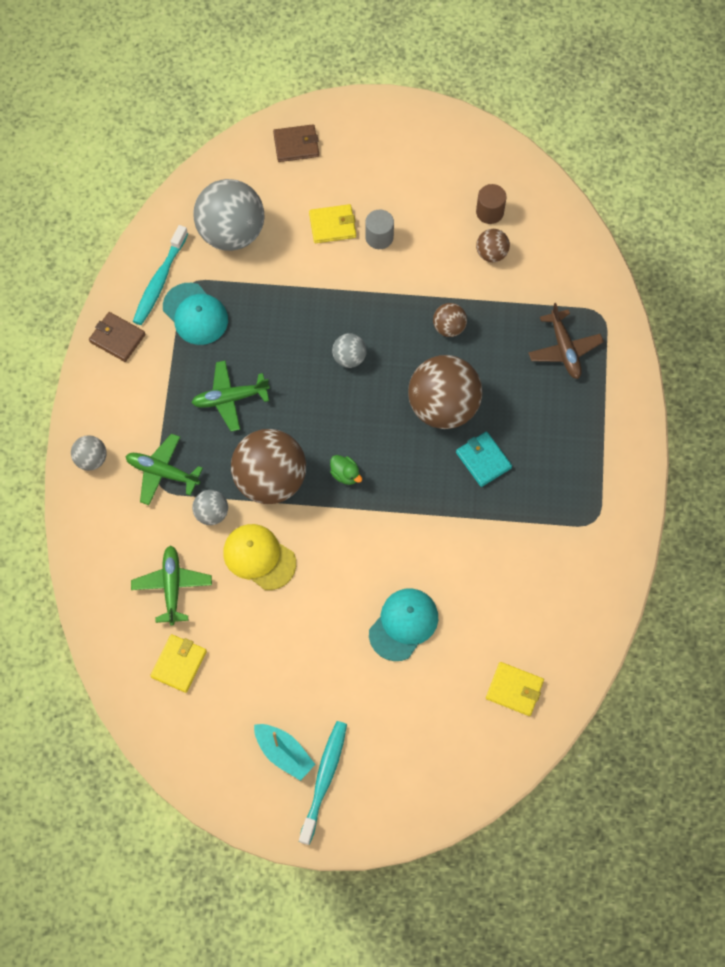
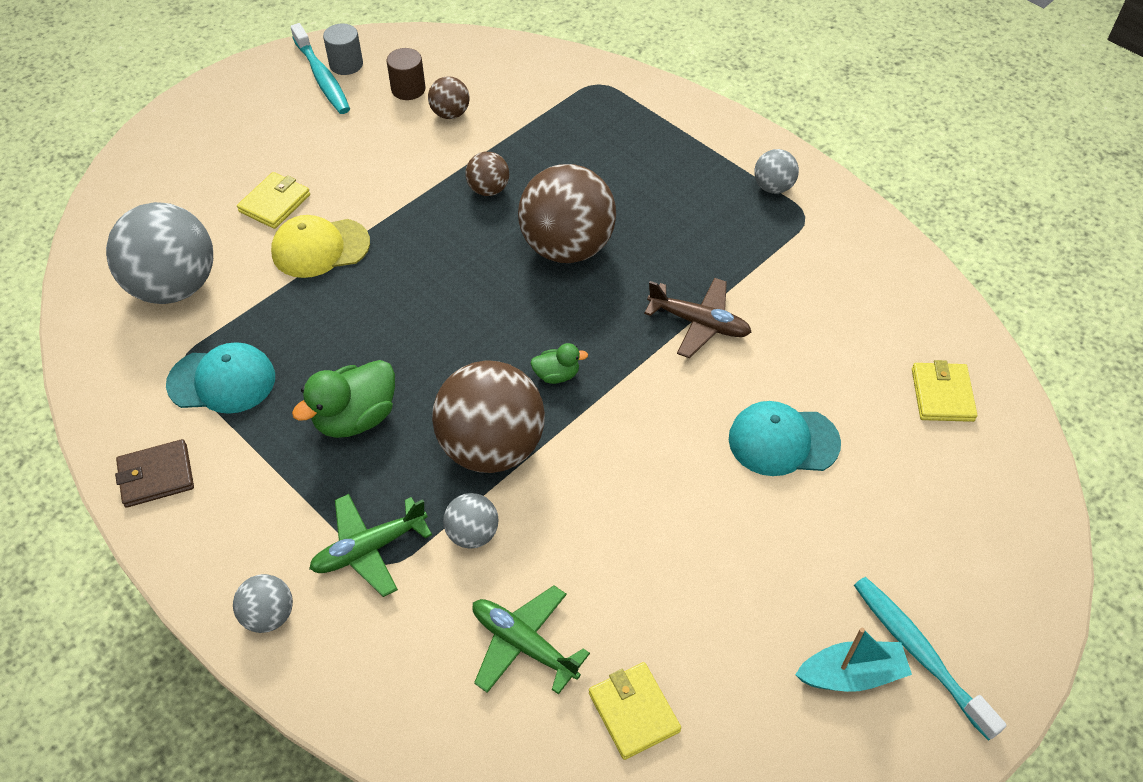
camera: 50 degrees left, 15 degrees down
(159, 281) = (143, 386): turquoise toothbrush -> turquoise toothbrush (322, 77)
(230, 398) = (355, 418): green plane -> green duck
(259, 557) = (574, 524): yellow cap -> yellow cap (320, 248)
(296, 145) = (156, 174): brown wallet -> none
(349, 357) = (430, 284): grey ball -> grey ball (773, 187)
(379, 237) = (332, 178): grey cylinder -> grey cylinder (346, 64)
(403, 624) = (783, 441): turquoise cap -> turquoise cap turned 75 degrees counterclockwise
(483, 460) = (658, 254): turquoise wallet -> none
(514, 690) = (942, 395): yellow wallet -> yellow wallet turned 60 degrees counterclockwise
(564, 349) = (605, 127): brown plane -> brown plane (699, 323)

